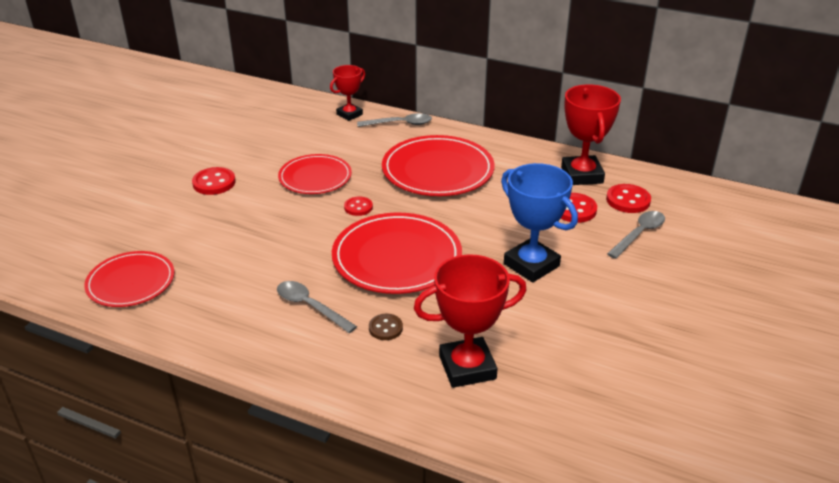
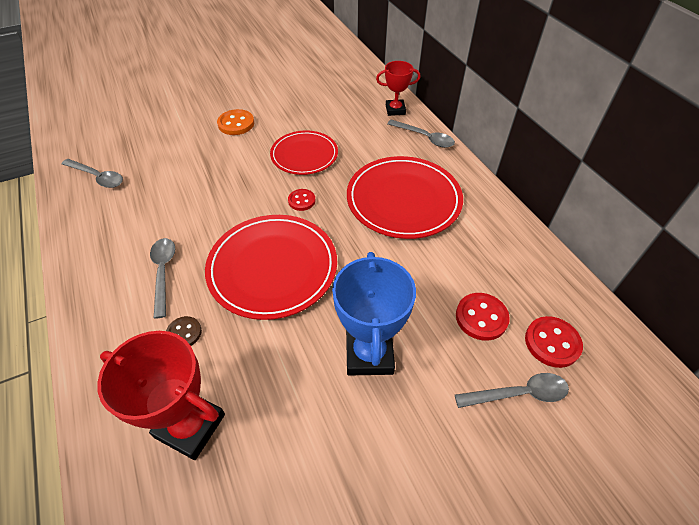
camera: 40 degrees right, 15 degrees up
(131, 282) = (97, 177): red plate -> grey spoon
(214, 183) = (236, 124): red button -> orange button
(582, 175) = (534, 282): red trophy -> none

